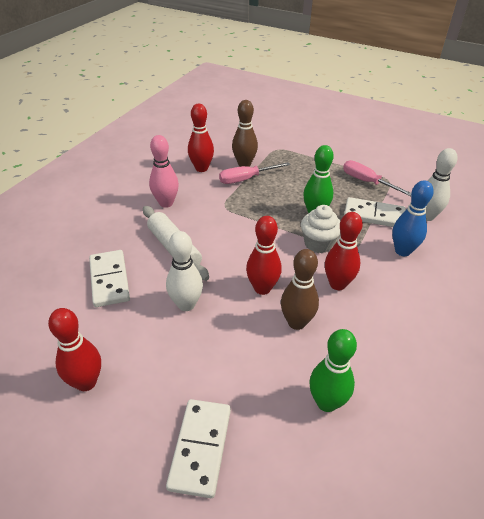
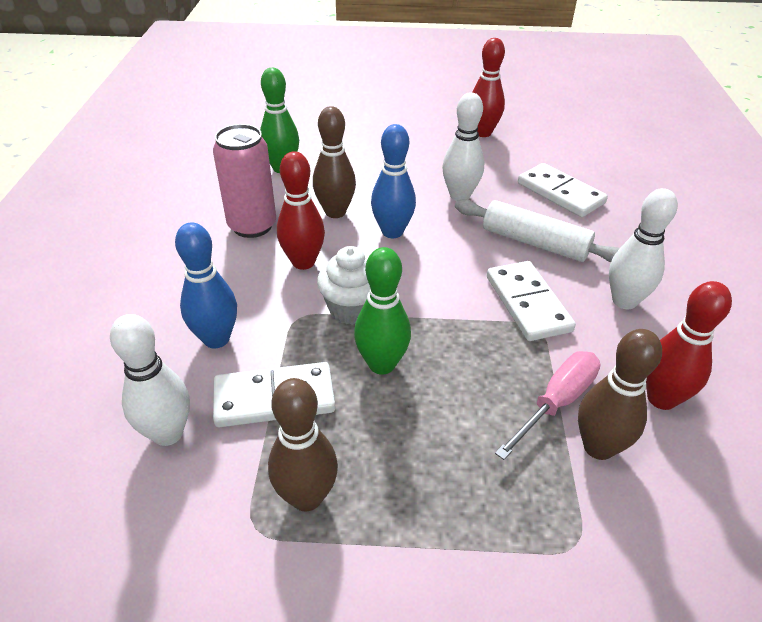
camera: 155 degrees right, 0 degrees up
(166, 203) = (624, 301): pink bowling pin -> white bowling pin
(200, 448) = (367, 127): white domino -> white domino (528, 303)
(262, 288) = (392, 232): red bowling pin -> blue bowling pin
(367, 182) = (307, 497): pink screwdriver -> brown bowling pin
(370, 331) = (252, 226): none -> pink can

